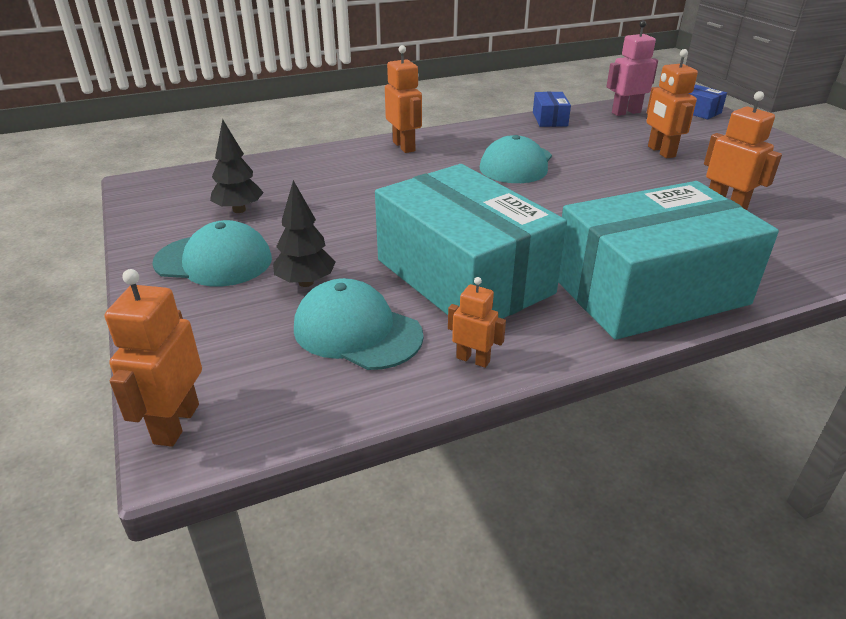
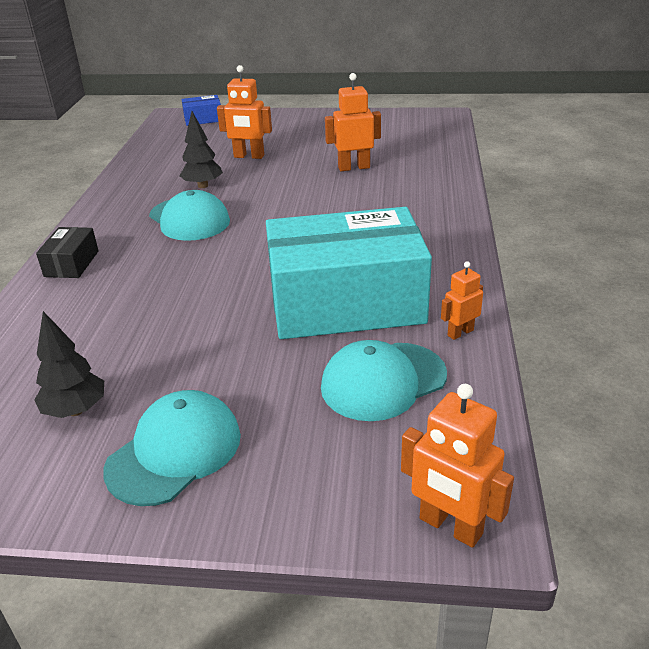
camera: 60 degrees left, 0 degrees up
(306, 282) = (279, 393): black tree -> black tree (203, 186)
(404, 146) = (72, 263): orange robot -> black box
(549, 119) = (126, 176): blue box -> none
(626, 112) = (164, 143): pink robot -> none
(649, 291) = (430, 233): turquoise box -> none

